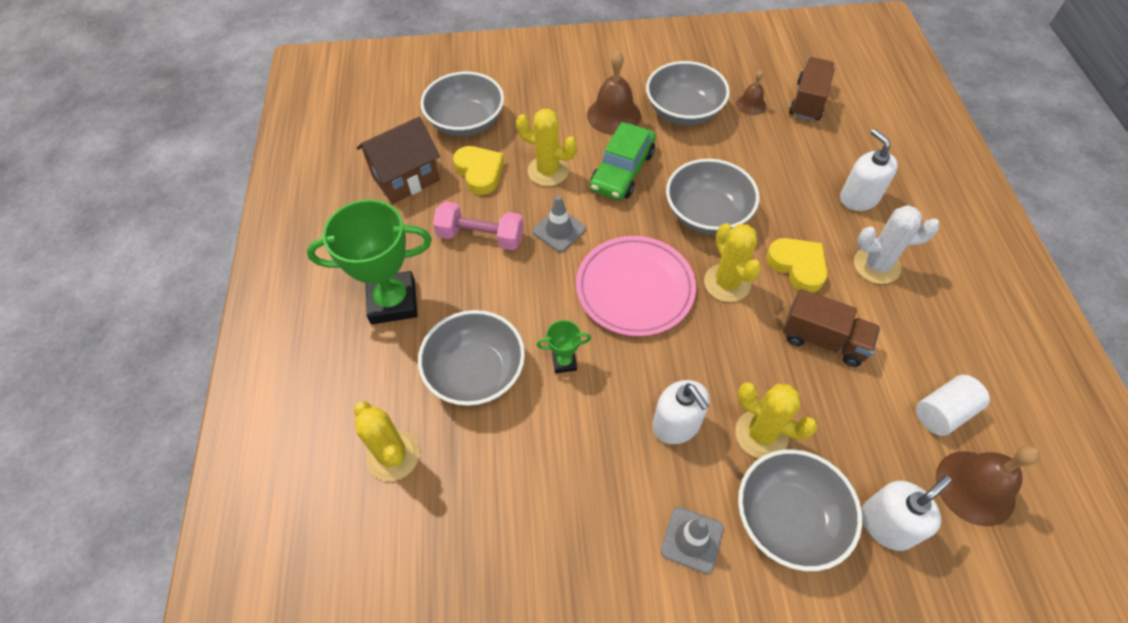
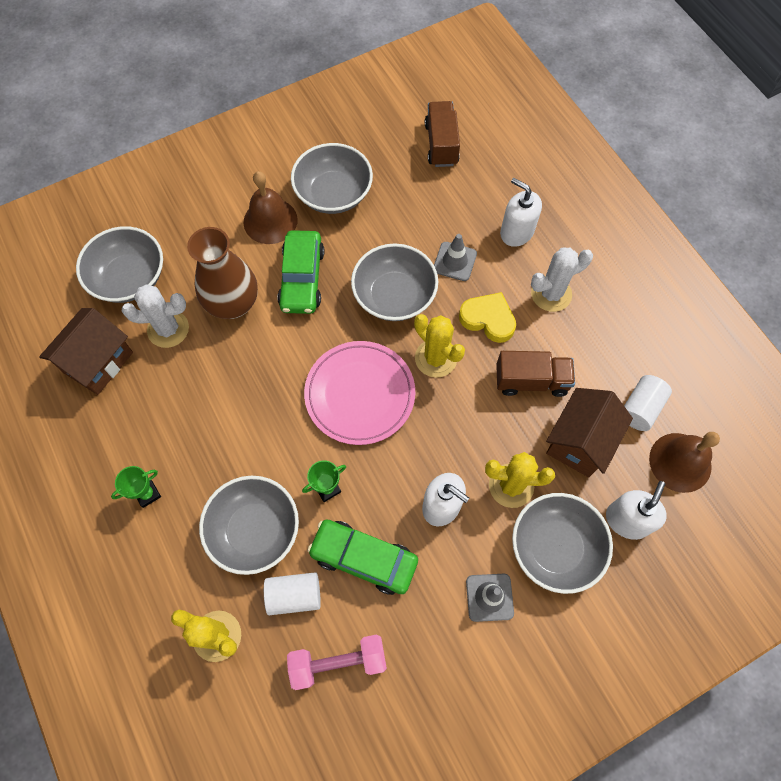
camera: 25 degrees left, 10 degrees up
(393, 302) = (147, 494): green trophy -> green trophy, size x0.45
(479, 172) = (168, 329): yellow heart -> white cactus
(481, 236) = (200, 396): pink dumbbell -> pink dumbbell (338, 662)
(486, 449) = (294, 595): none -> white cylinder
(548, 171) = (233, 304): yellow cactus -> brown vase
(559, 230) = (269, 362): grey traffic cone -> grey traffic cone (454, 261)
(572, 443) = (364, 558): none -> green car
(751, 104) = (392, 165): brown bell -> none
(857, 420) = (579, 442): none -> brown house

